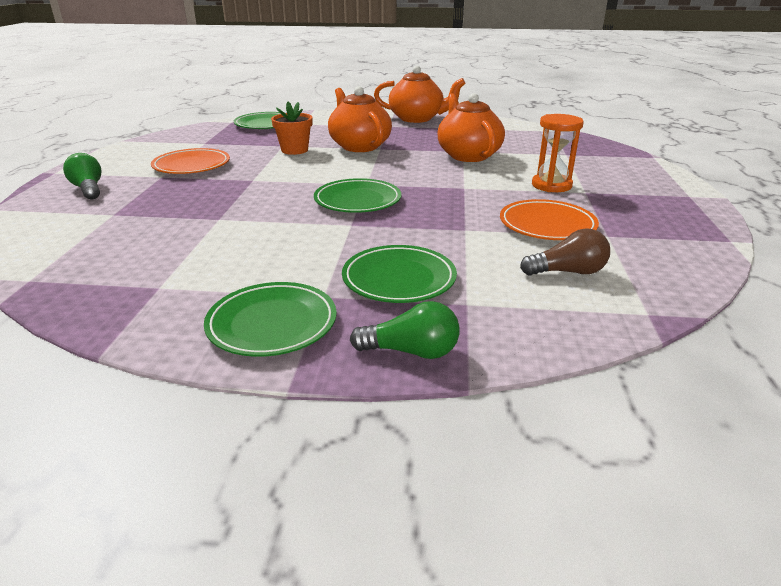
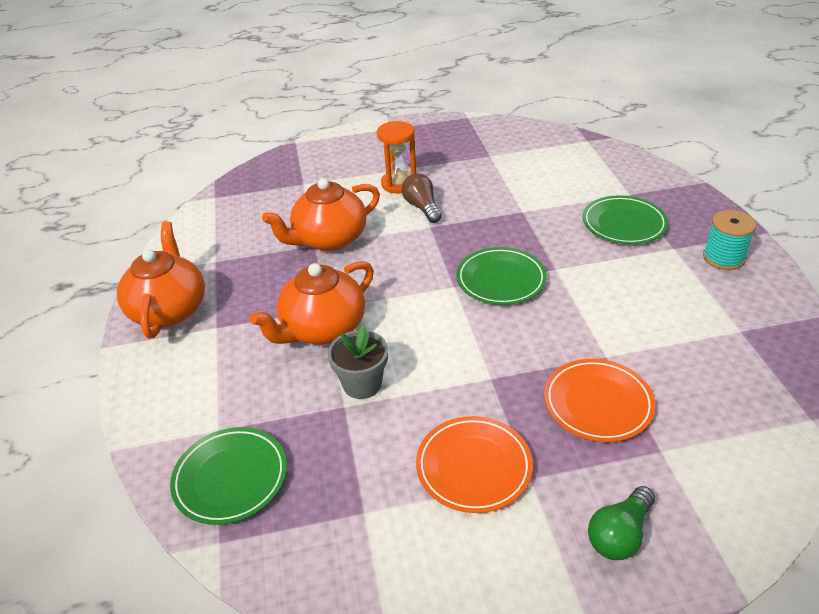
camera: 105 degrees left, 10 degrees up
(272, 324) = (723, 258): green plate -> turquoise spool
(294, 150) = (362, 384): orange flower pot -> grey flower pot
(411, 351) = (695, 202): green light bulb -> none
(547, 225) = (488, 178): orange plate -> orange plate (598, 403)
(568, 272) = (558, 165): brown light bulb -> brown light bulb (422, 207)

